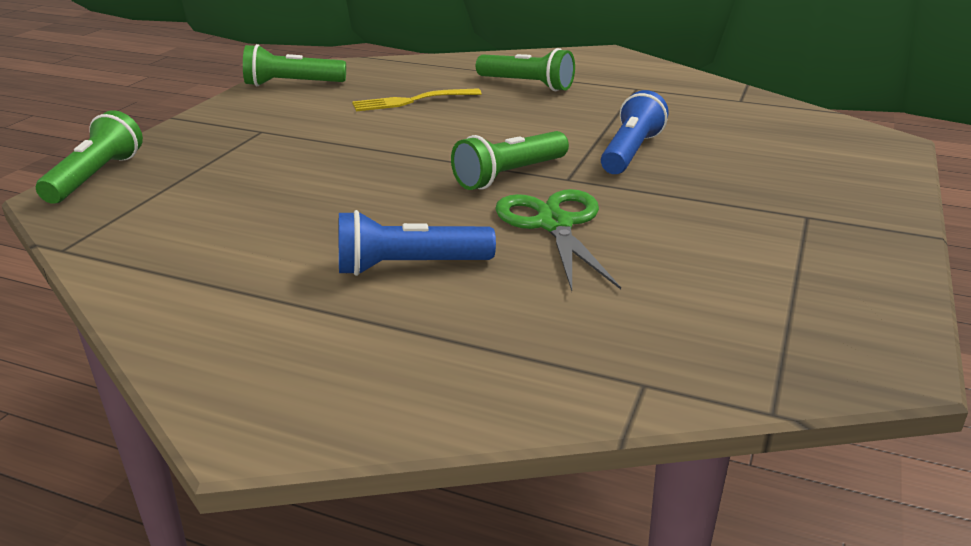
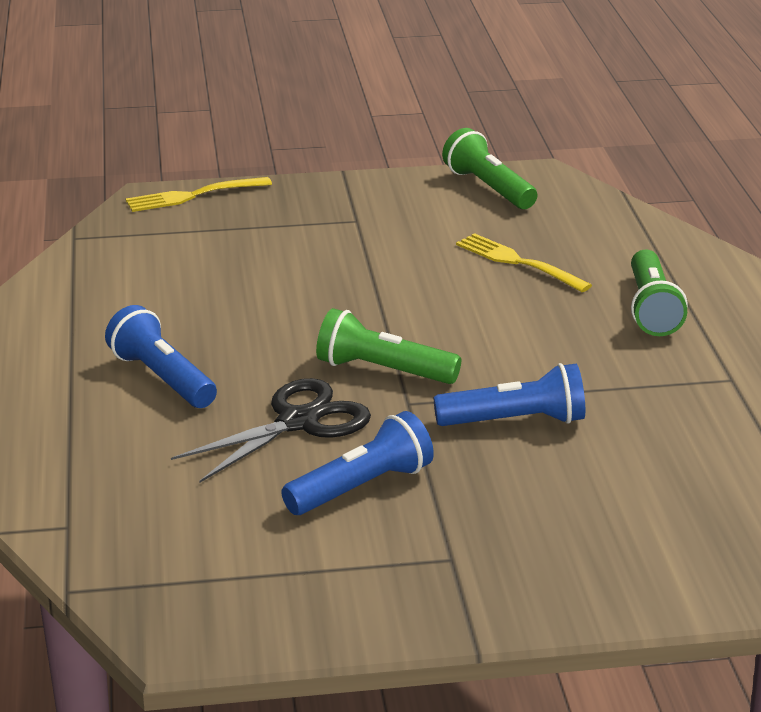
camera: 60 degrees right, 0 degrees up
(96, 177) = (194, 195): green flashlight -> yellow fork
(554, 224) = (298, 422): green scissors -> black scissors
(681, 224) = (361, 487): none -> blue flashlight

